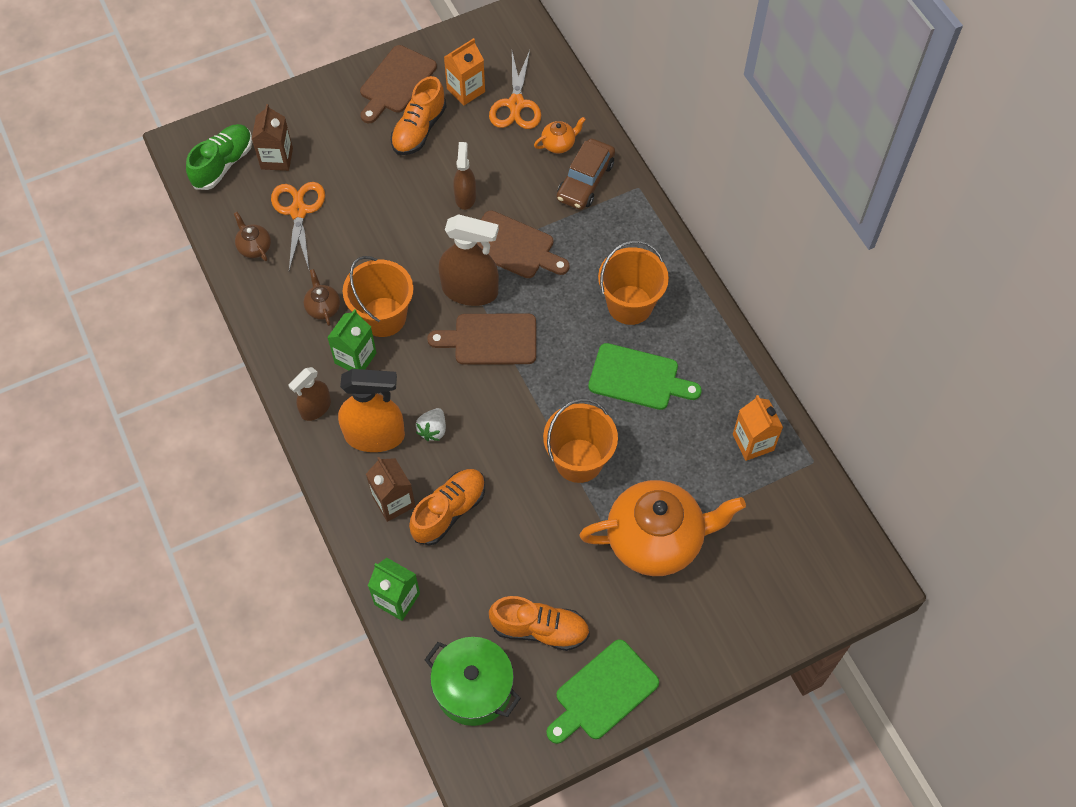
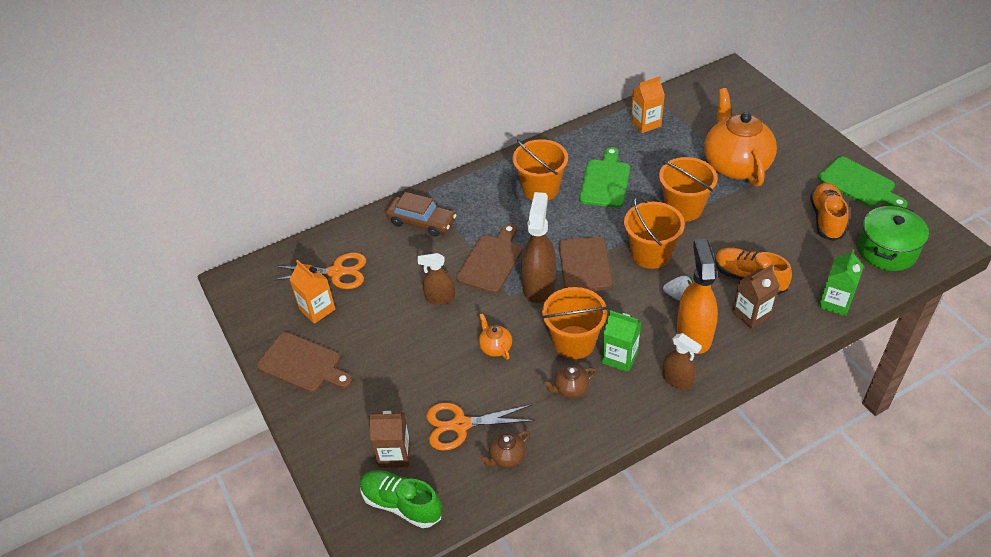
camera: 90 degrees left, 15 degrees down
(419, 129) = (362, 339): orange shoe -> none
(503, 410) = (650, 254): none -> orange bucket
(559, 144) = (382, 241): orange teapot -> orange teapot (495, 347)

